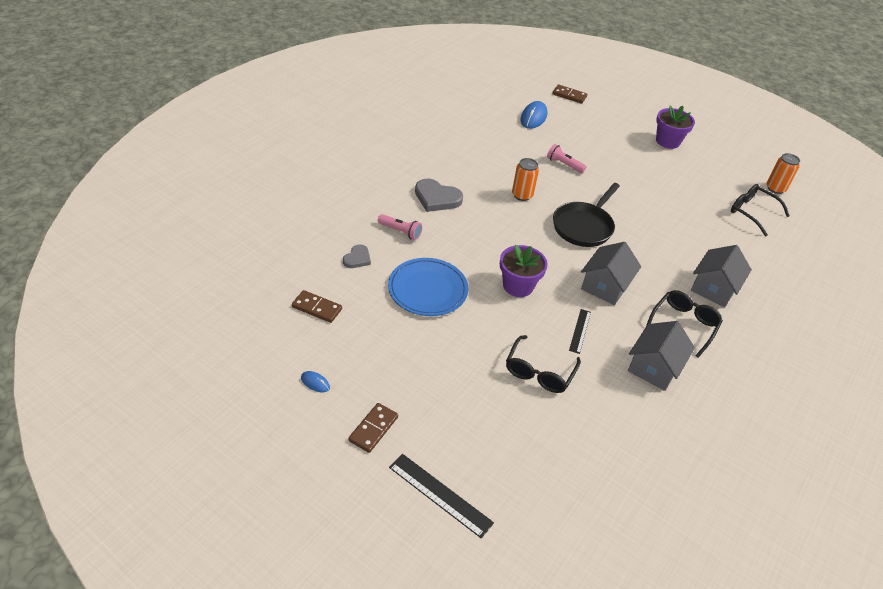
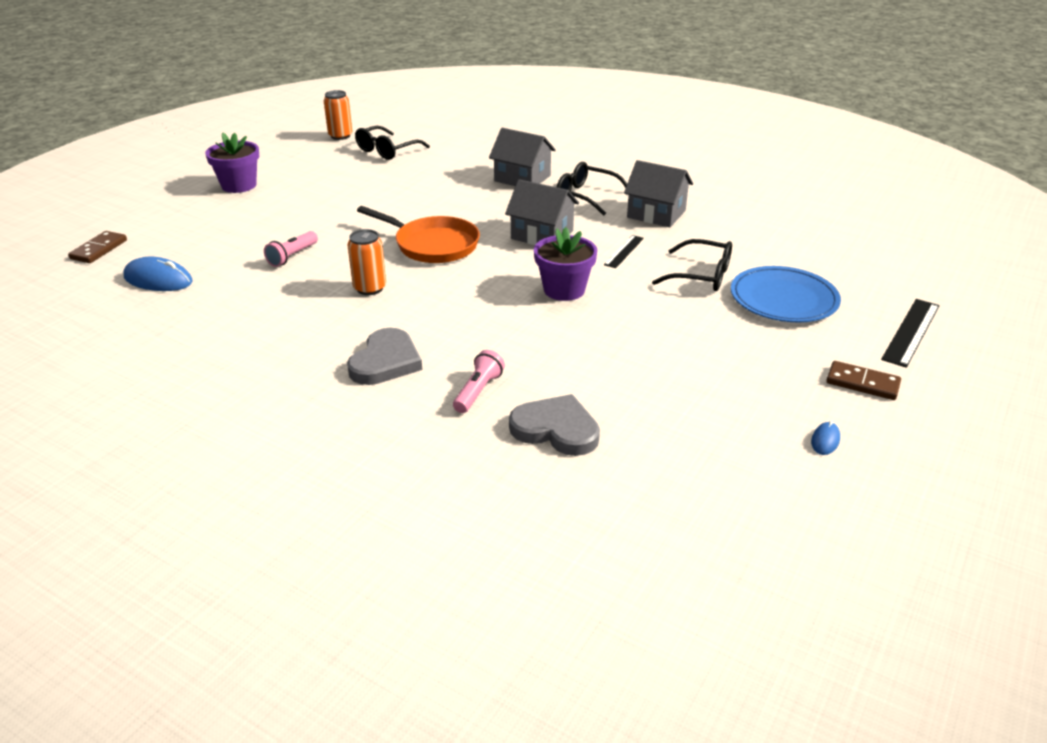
camera: 90 degrees left, 10 degrees down
(317, 308) = (684, 458): brown domino -> none
(357, 258) = (556, 429): grey heart -> grey heart, size x1.71
(428, 289) = (599, 358): blue plate -> blue plate (783, 299)
(580, 331) = (624, 251): black ruler -> black ruler turned 75 degrees counterclockwise
(584, 226) = (432, 245): black pan -> orange pan

